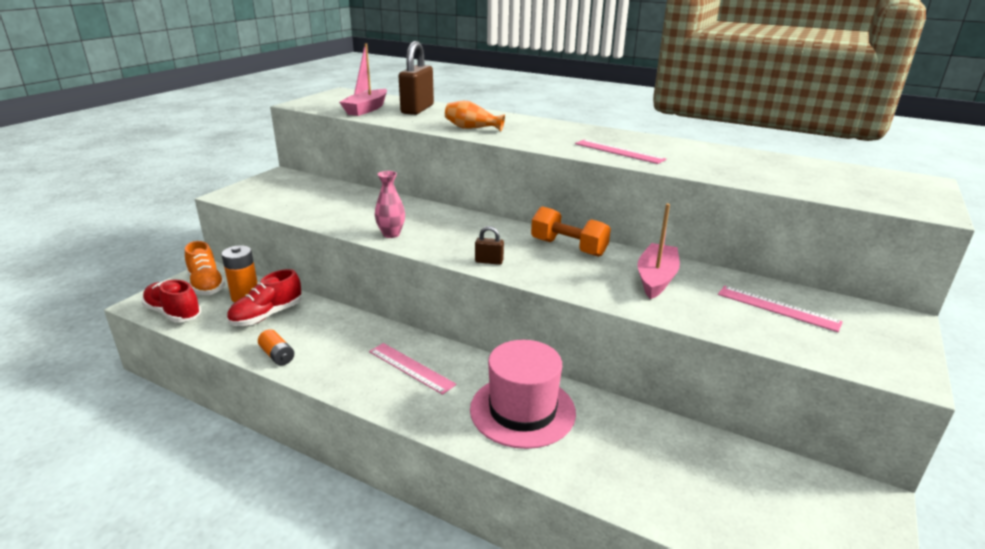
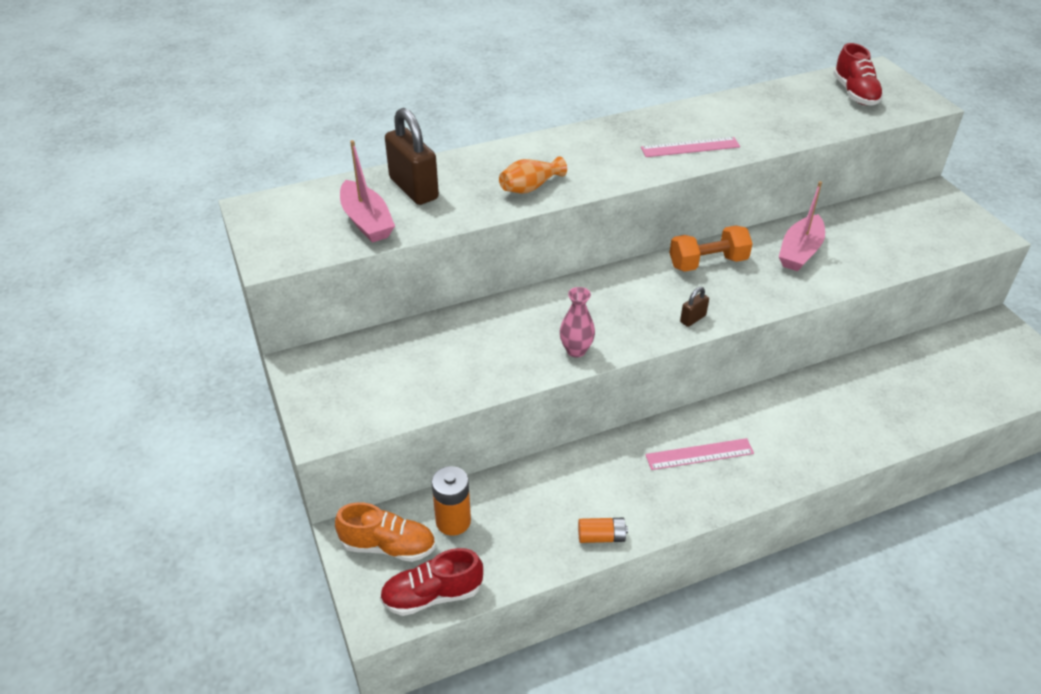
camera: 50 degrees left, 15 degrees up
(267, 315) = (513, 517): red shoe -> red shoe (855, 93)
(522, 410) = (808, 419): pink hat -> none
(656, 279) = (800, 252): pink boat -> pink boat turned 120 degrees counterclockwise
(777, 308) = (885, 227): pink ruler -> none

